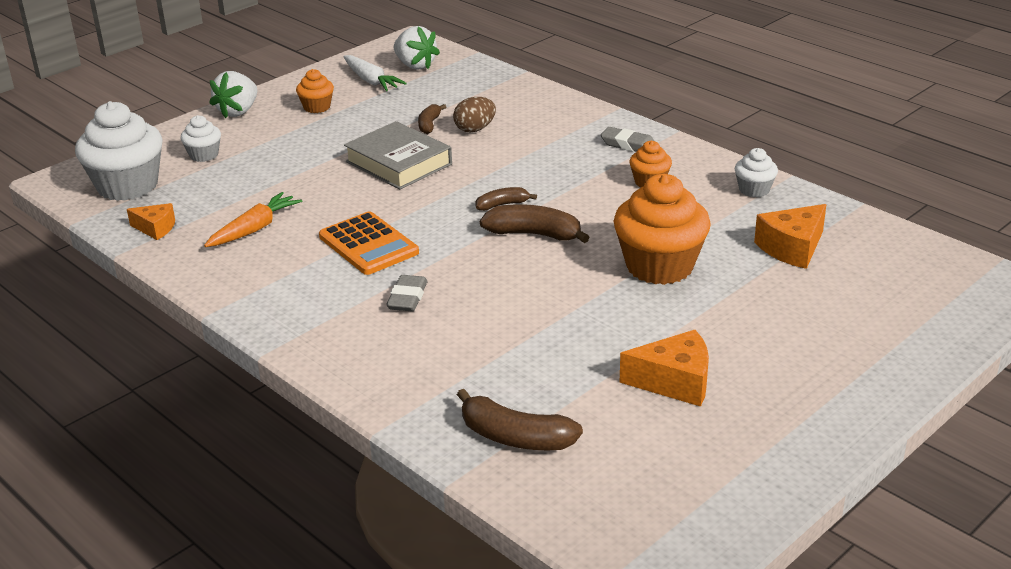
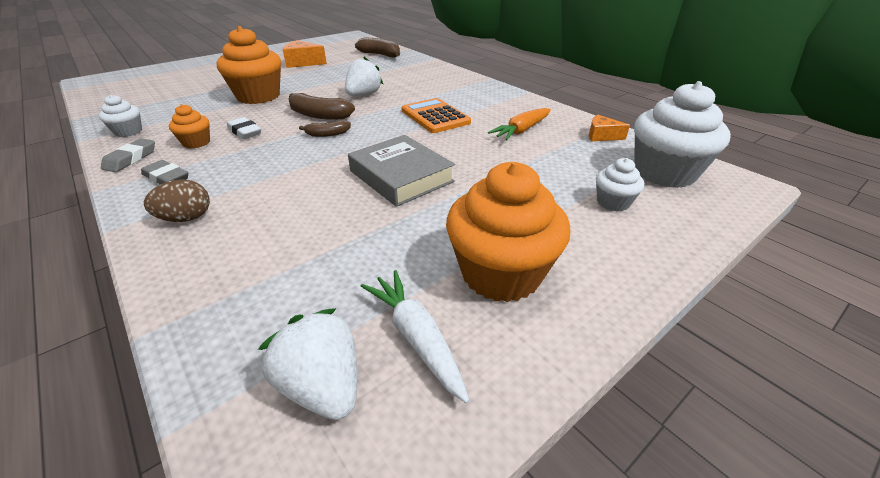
camera: 175 degrees left, 5 degrees up
(238, 111) = (617, 276): white strawberry -> white strawberry (363, 95)
(317, 107) = (501, 273): orange cupcake -> orange cupcake, size x2.03
(407, 298) = (414, 92): grey eraser -> grey eraser (131, 159)
(429, 124) = (353, 224): brown banana -> none
(475, 129) = (303, 212): brown egg -> brown egg (186, 218)
(608, 200) = (245, 132): none -> white eraser
(792, 248) = (168, 99): orange cheese -> none

